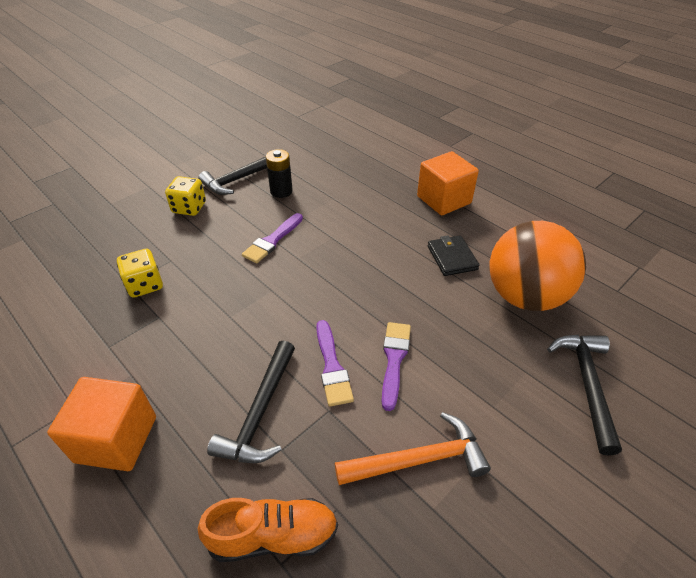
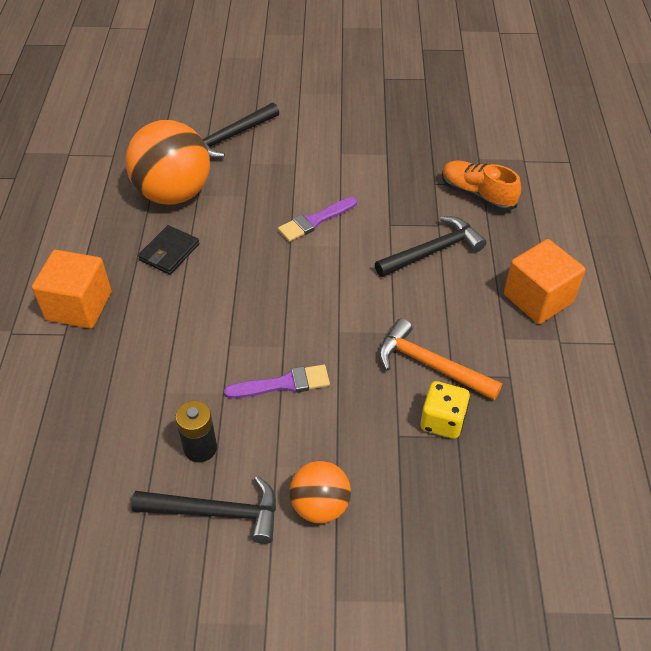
camera: 135 degrees left, 5 degrees up
(189, 208) = (320, 506): yellow dice -> orange ball
(332, 367) = (359, 245): purple brush -> none
(419, 460) = (368, 172): orange hammer -> orange hammer (430, 365)

